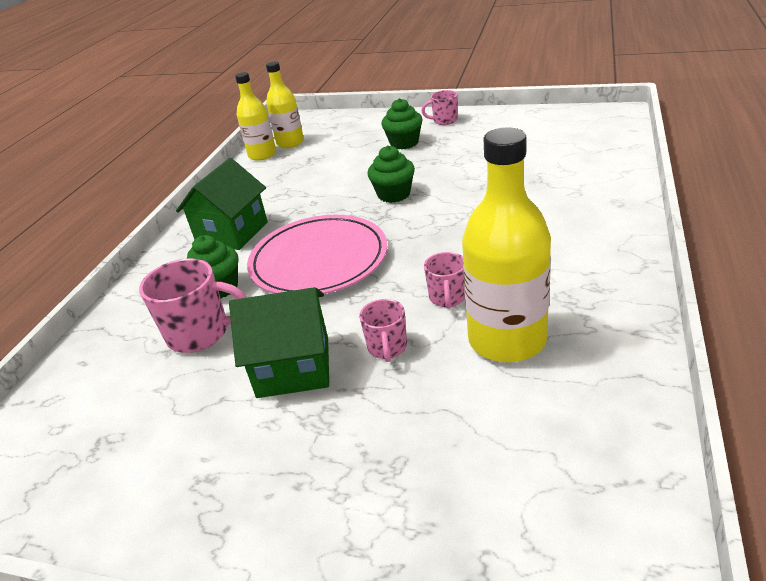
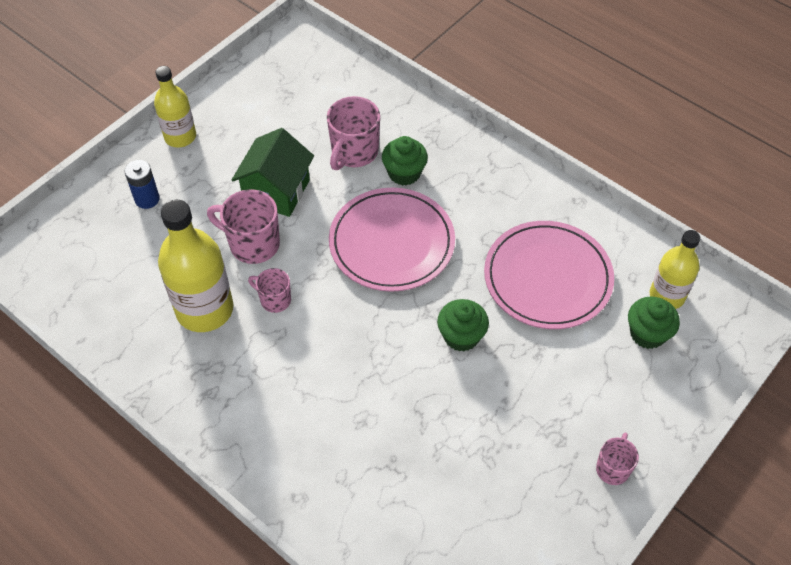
camera: 110 degrees right, 20 degrees up
(232, 232) = (487, 199): green house -> none
(262, 155) = (651, 262): yellow bottle -> yellow bottle (180, 136)
(305, 182) = (547, 278): none -> pink plate
(384, 497) = (147, 199): none -> blue battery
(387, 348) = (253, 244): pink mug -> pink mug, size x1.70
(404, 143) = (578, 398): green cupcake -> green cupcake (647, 333)

